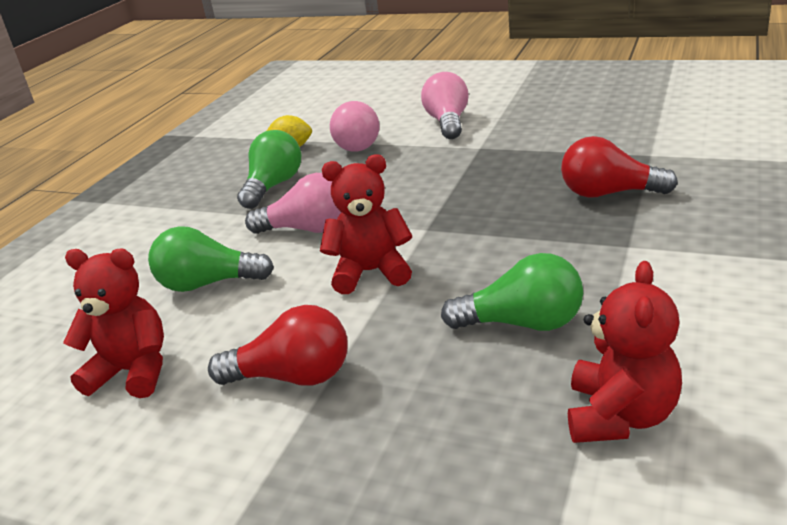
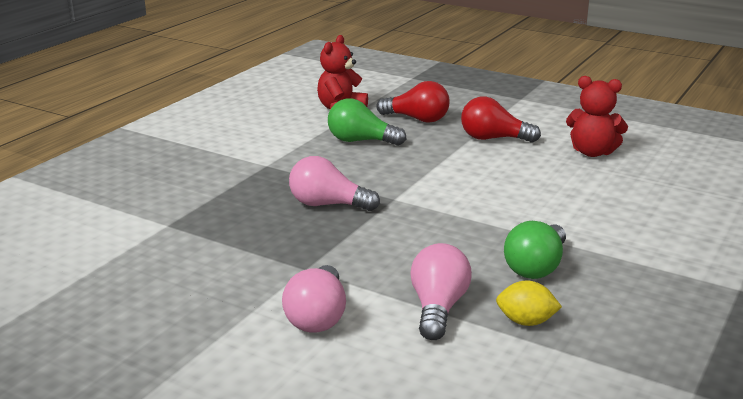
camera: 175 degrees left, 5 degrees down
(208, 284) = (566, 189): green light bulb -> none
(308, 229) = (492, 215): pink light bulb -> pink light bulb (328, 205)
(371, 272) = (443, 177): red teddy bear -> none
(608, 193) = (240, 199): red light bulb -> red light bulb (417, 119)

